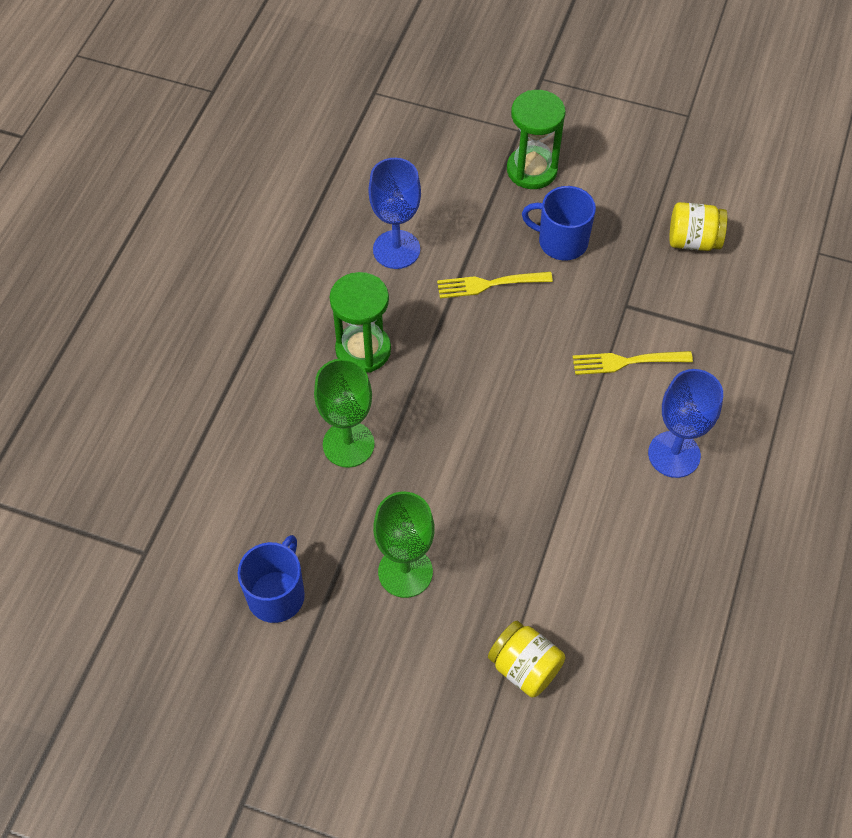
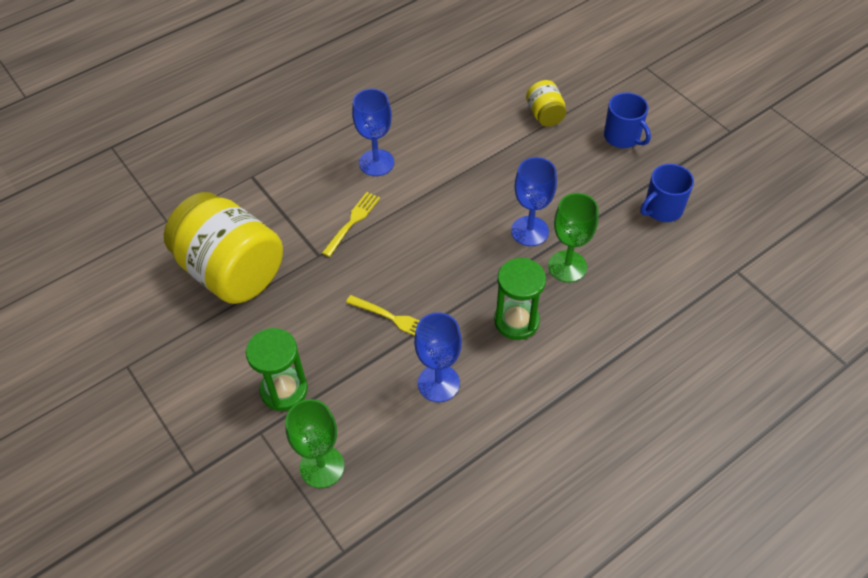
camera: 145 degrees left, 5 degrees down
(405, 572) = (578, 184): green goblet -> green goblet (322, 467)
(421, 466) = (529, 231): none -> blue goblet
(561, 241) = (317, 321): blue mug -> blue mug (622, 137)
(627, 361) = (352, 222): yellow fork -> yellow fork turned 90 degrees counterclockwise
(693, 241) = (232, 271): yellow jar -> yellow jar, size x2.21

